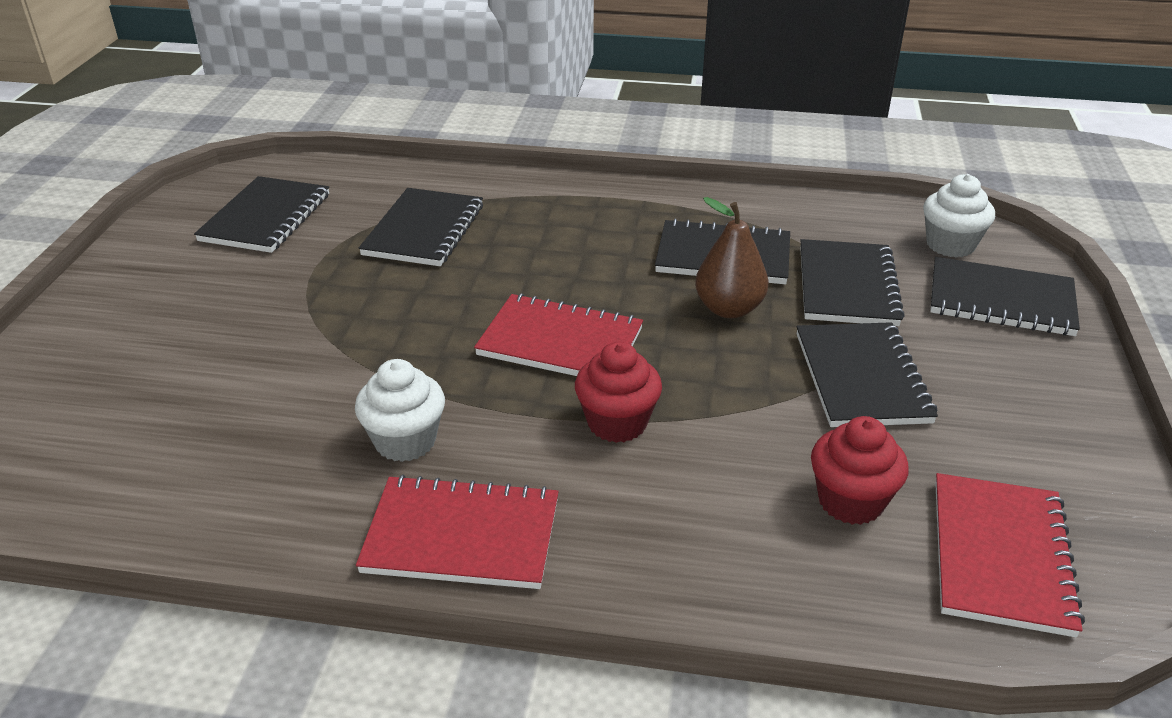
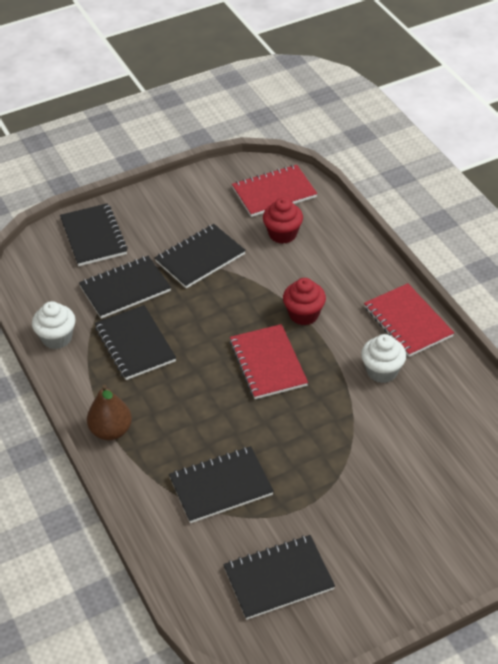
camera: 125 degrees left, 10 degrees up
(729, 309) = (184, 320): brown pear -> brown pear (111, 431)
(950, 245) = (49, 268): white cupcake -> white cupcake (57, 338)

